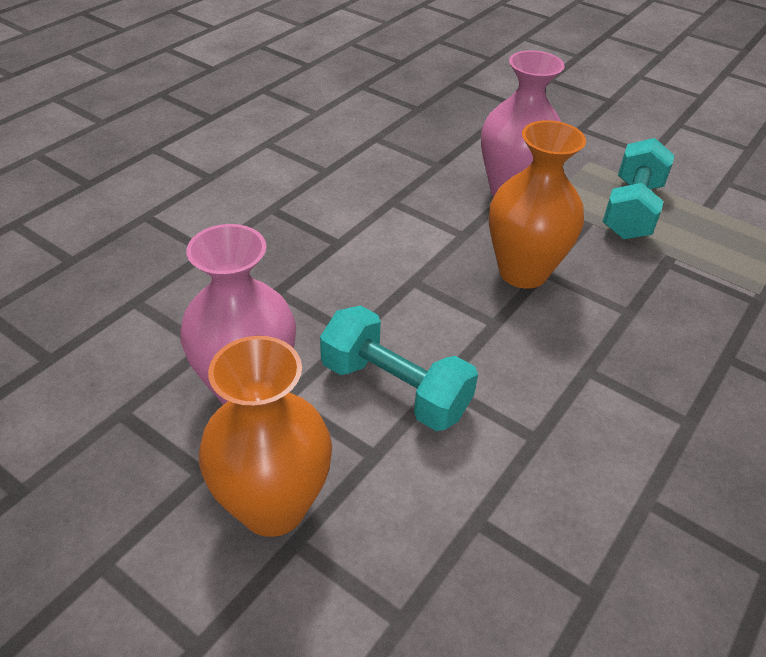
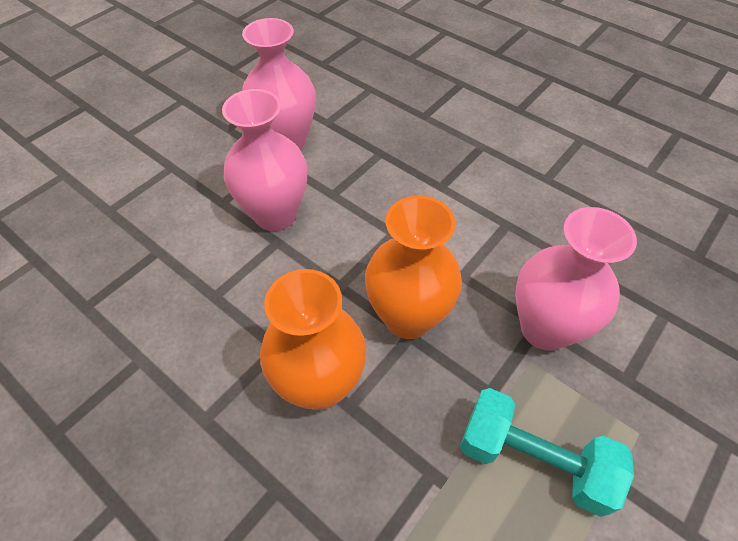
camera: 95 degrees right, 10 degrees up
(273, 506) = (196, 157): orange vase -> orange vase (320, 385)
(394, 389) = (275, 214): turquoise dumbbell -> pink vase

